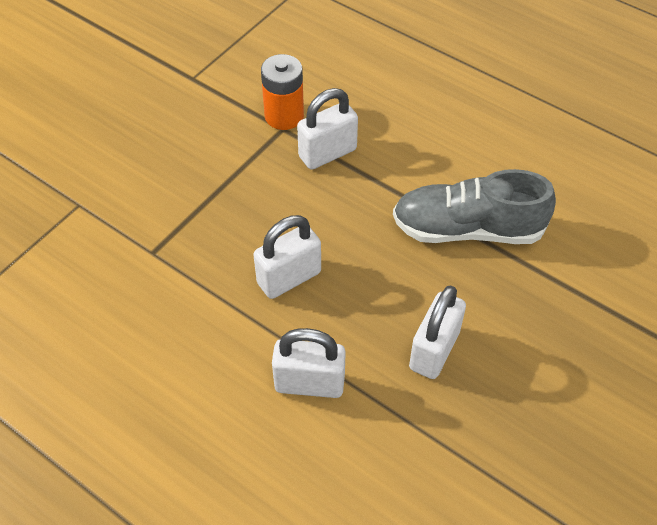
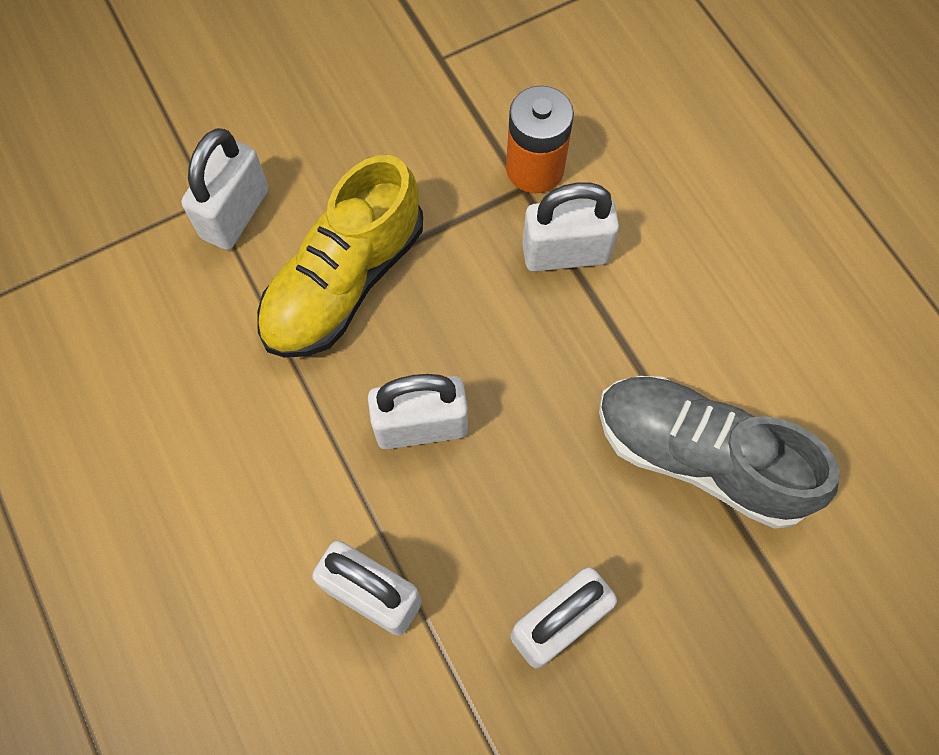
camera: 25 degrees right, 15 degrees up
(101, 206) = (235, 214): none -> white padlock
(195, 218) = (344, 282): none -> yellow shoe

